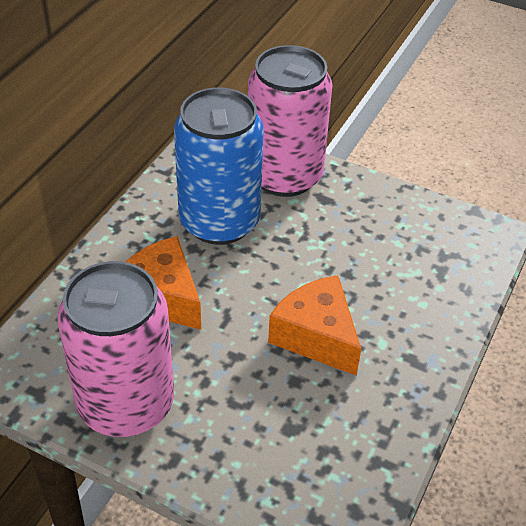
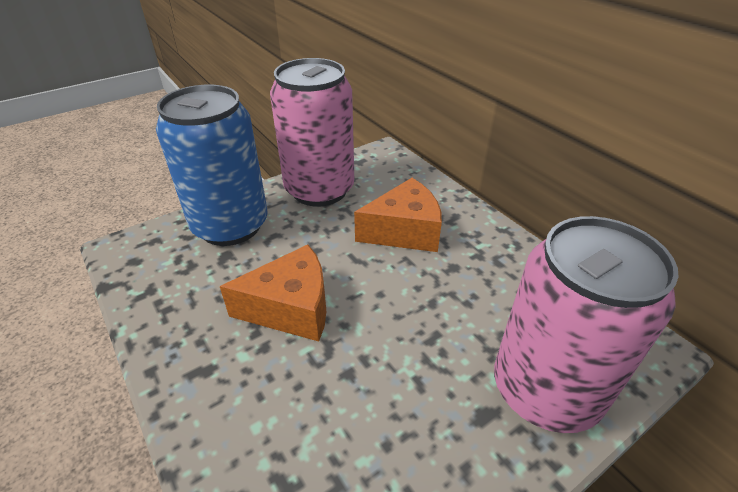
camera: 120 degrees right, 5 degrees down
(219, 222) = (482, 297): blue can -> blue can (230, 225)

